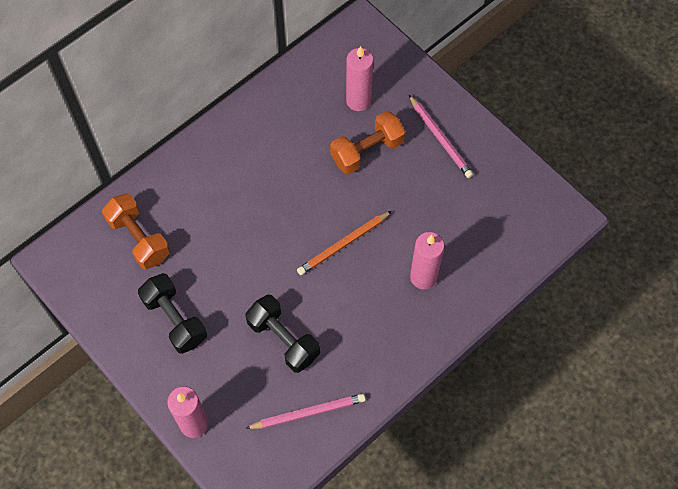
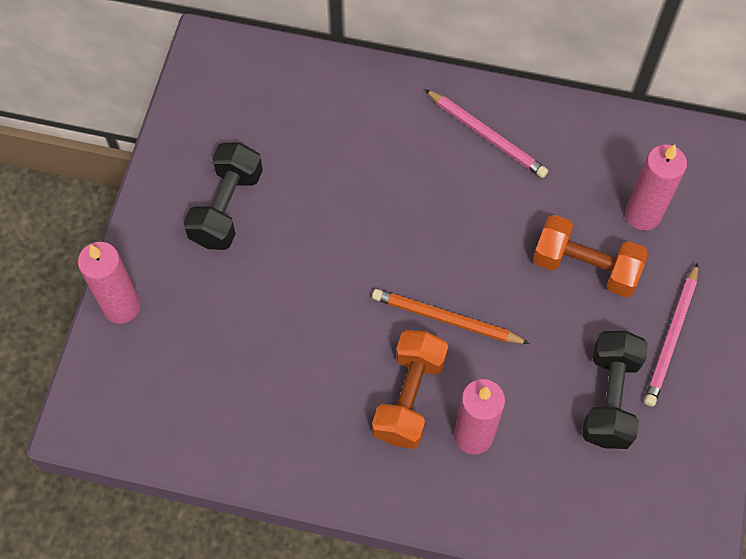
camera: 55 degrees right, 0 degrees up
(139, 239) = (293, 110): orange dumbbell -> orange dumbbell (409, 397)
(283, 339) = (282, 332): black dumbbell -> black dumbbell (609, 398)
(308, 413) = (213, 416): pink pencil -> pink pencil (486, 136)

